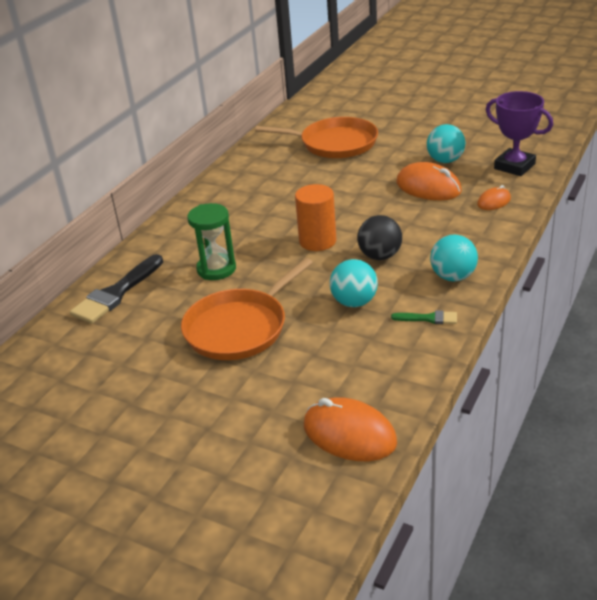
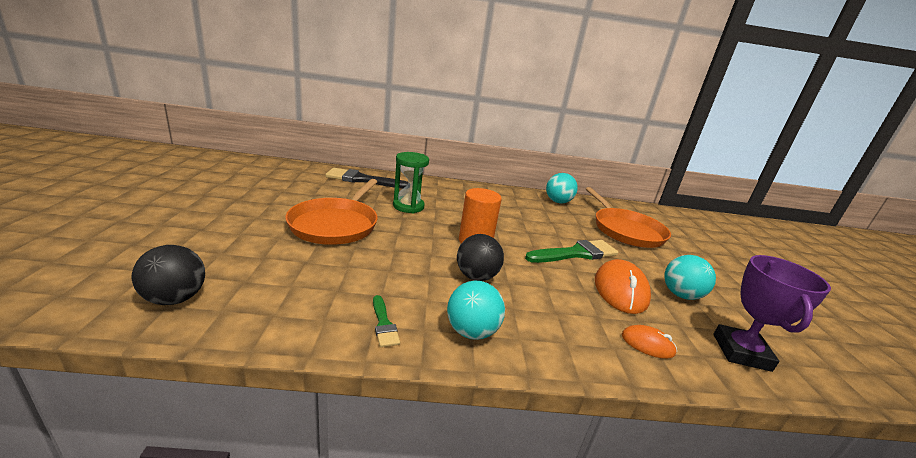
camera: 55 degrees right, 10 degrees down
(239, 328) = (336, 224): orange pan -> orange pan turned 90 degrees counterclockwise
(349, 434) = (175, 298): orange mouse -> black ball
(354, 302) = (393, 272): turquoise ball -> turquoise ball (558, 202)
(364, 189) = (576, 253): none -> green brush

